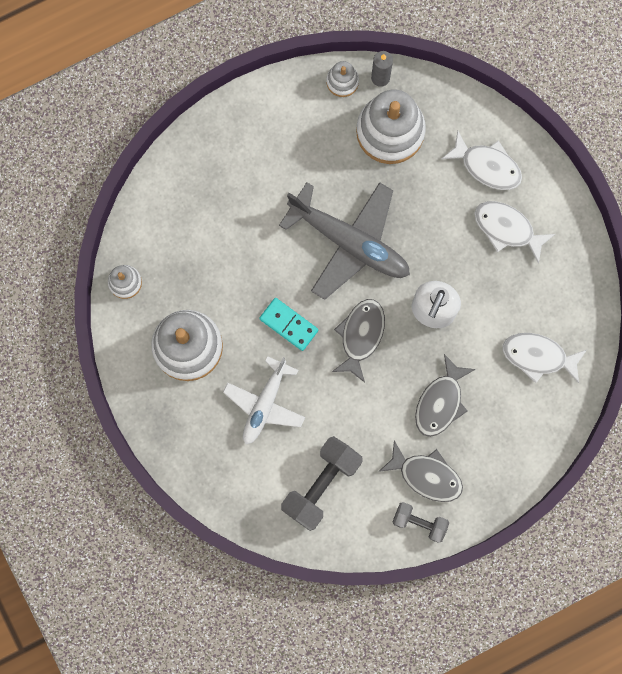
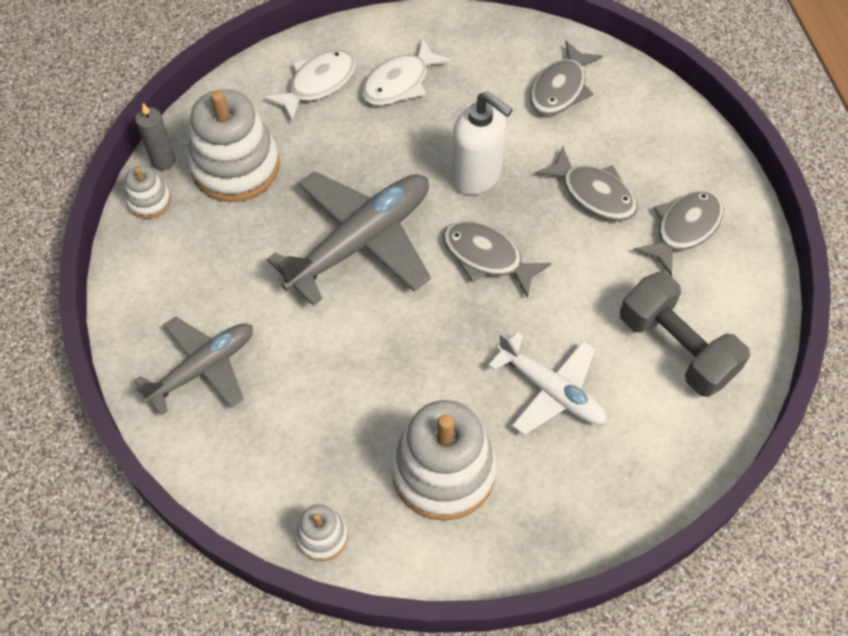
camera: 75 degrees left, 20 degrees down
(220, 168) = (203, 368): none -> grey plane
(289, 324) = (448, 335): turquoise domino -> none
(419, 522) = (743, 250): grey dumbbell -> none
(538, 356) = (560, 89): white fish -> grey fish

